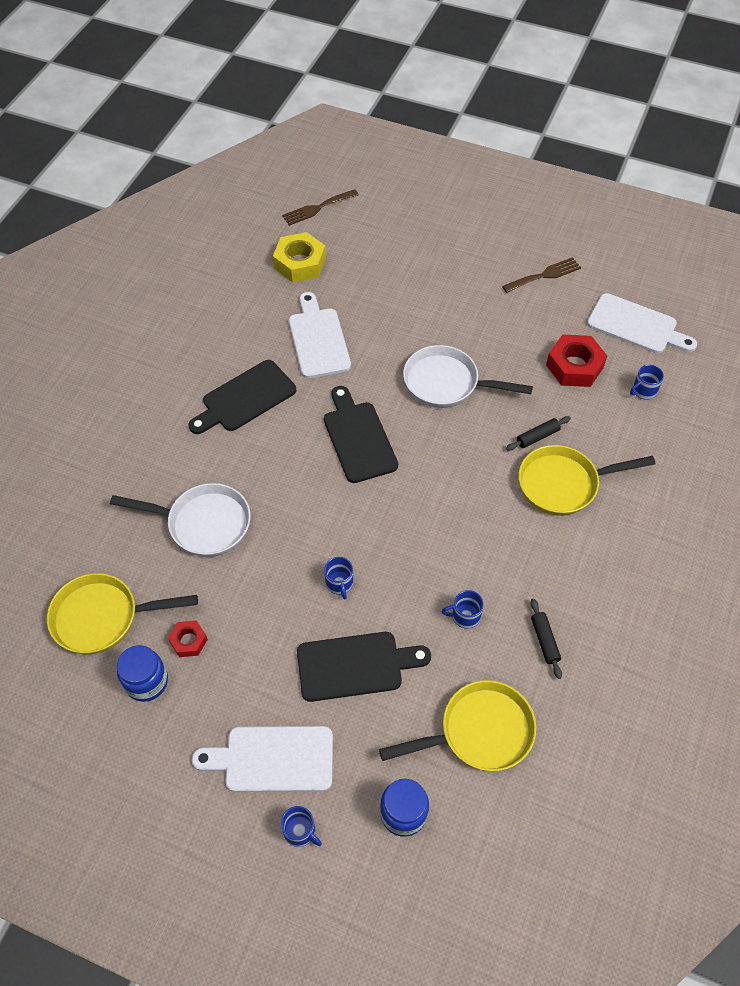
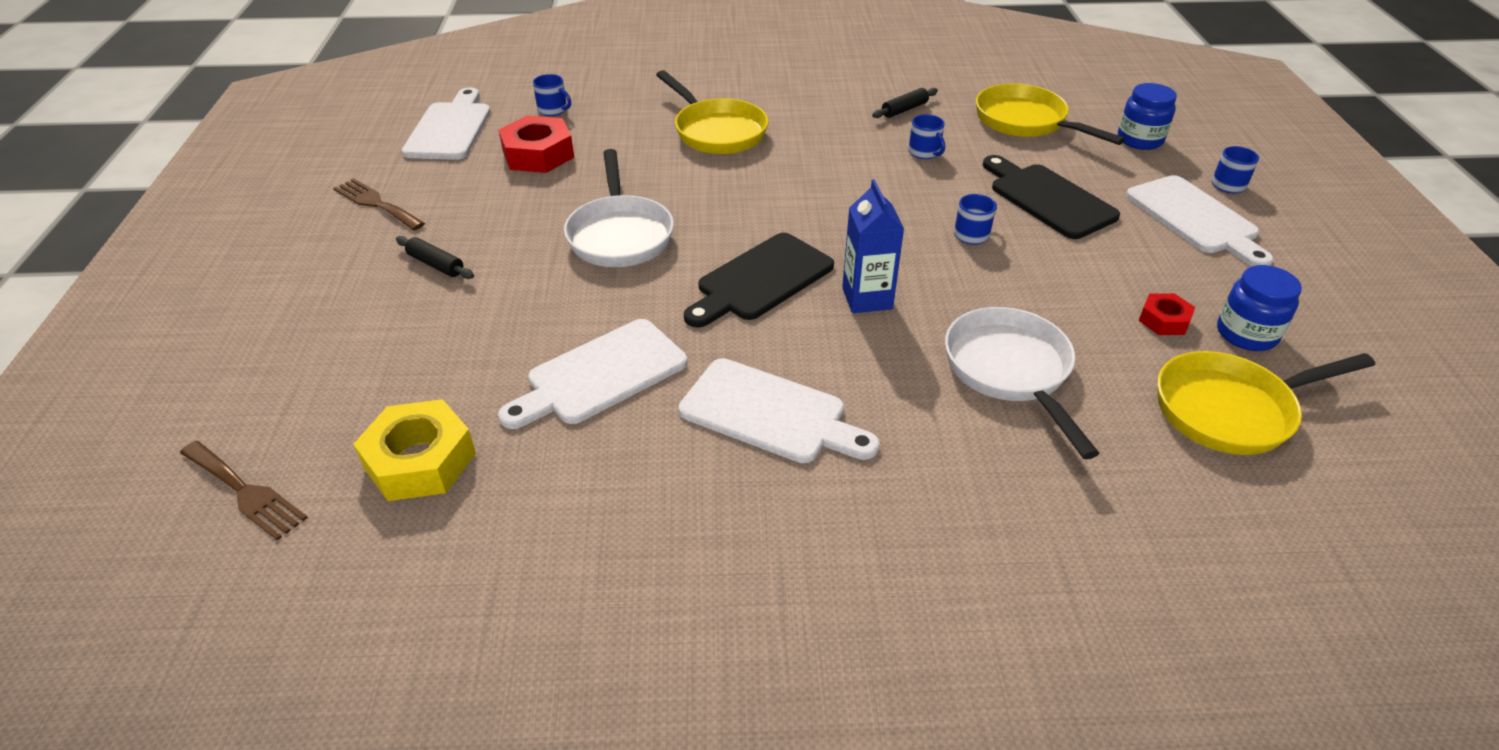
camera: 115 degrees left, 15 degrees down
(103, 617) = (1231, 410): yellow pan -> yellow pan turned 105 degrees clockwise
(245, 398) = (770, 413): black cutting board -> white cutting board
(308, 485) = (867, 298): none -> blue carton
(537, 437) = (663, 157): black rolling pin -> black rolling pin (436, 265)

